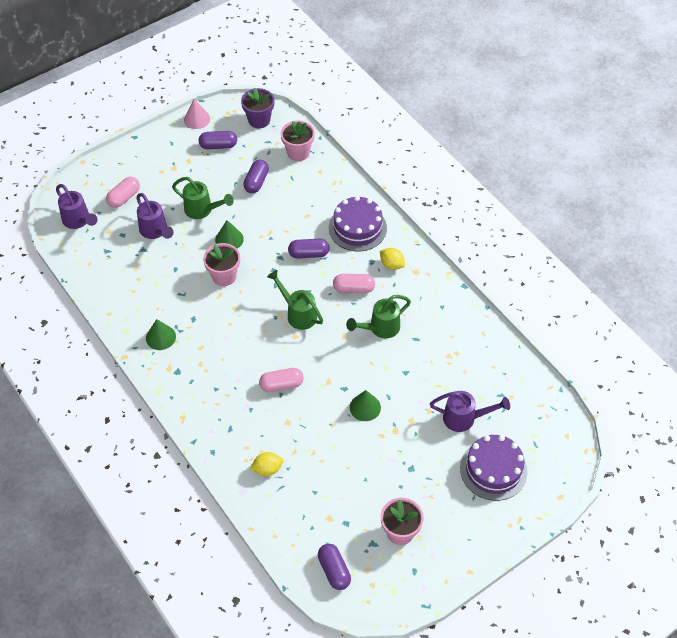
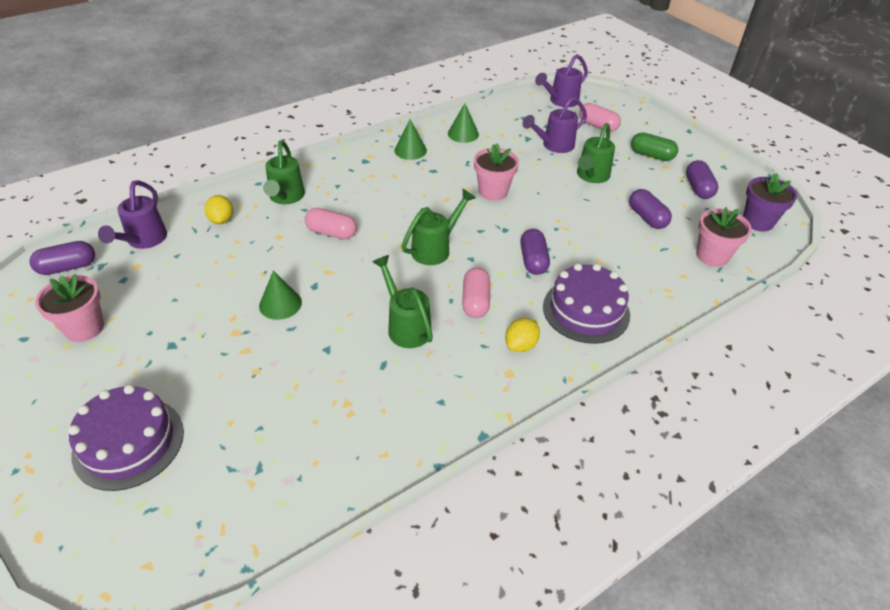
camera: 90 degrees right, 10 degrees down
(172, 167) = (651, 155): none -> green capsule
(197, 119) = (736, 172): pink cone -> none
(229, 239) = (549, 196): green cone -> green cone (463, 134)
(234, 426) = (285, 198): none -> green watering can
(256, 182) = (647, 218): purple capsule -> purple capsule turned 45 degrees clockwise
(281, 385) = (331, 233): pink capsule -> pink capsule turned 60 degrees counterclockwise
(465, 418) = (229, 414): purple watering can -> purple watering can (143, 241)

